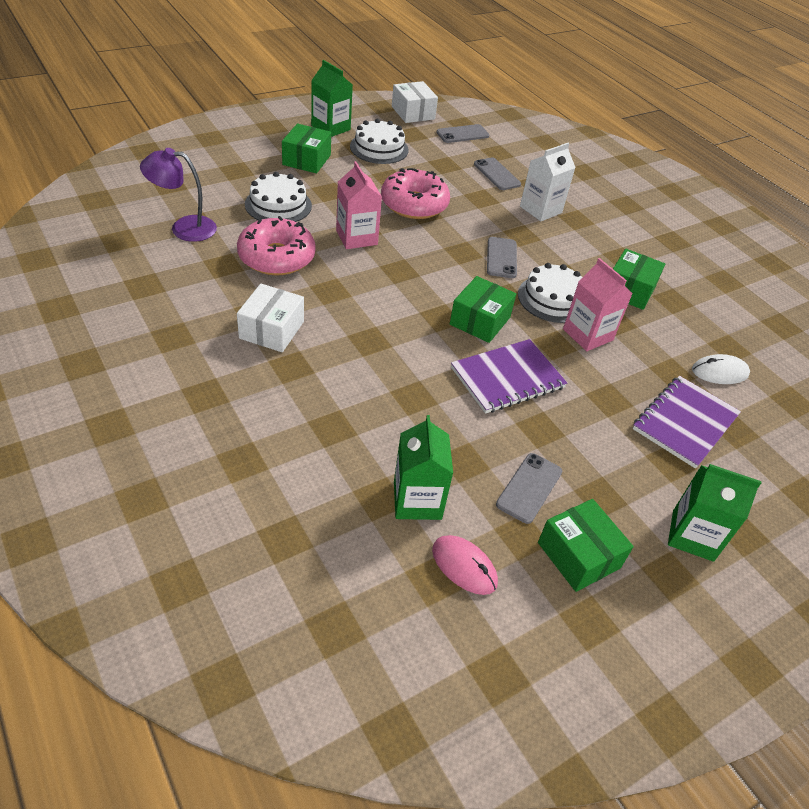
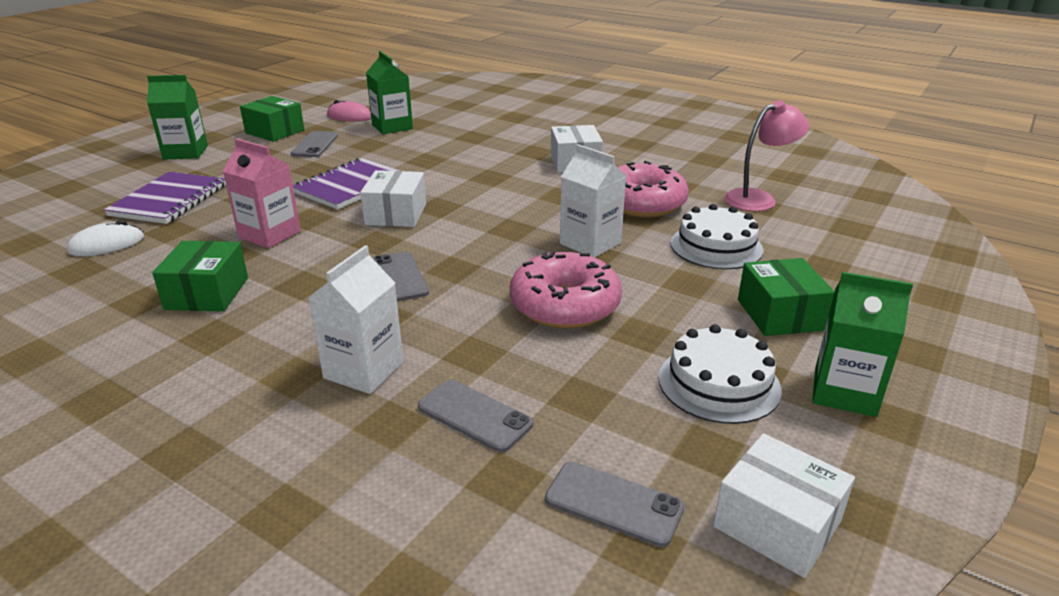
camera: 160 degrees right, 15 degrees down
(184, 228) = (758, 199): purple lamp -> pink lamp
(356, 237) = (590, 243): pink carton -> white carton
(462, 134) = (614, 503): grey phone -> grey phone turned 75 degrees clockwise
(480, 321) = (396, 214): green box -> white box
(553, 299) = (317, 254): white cake -> none

